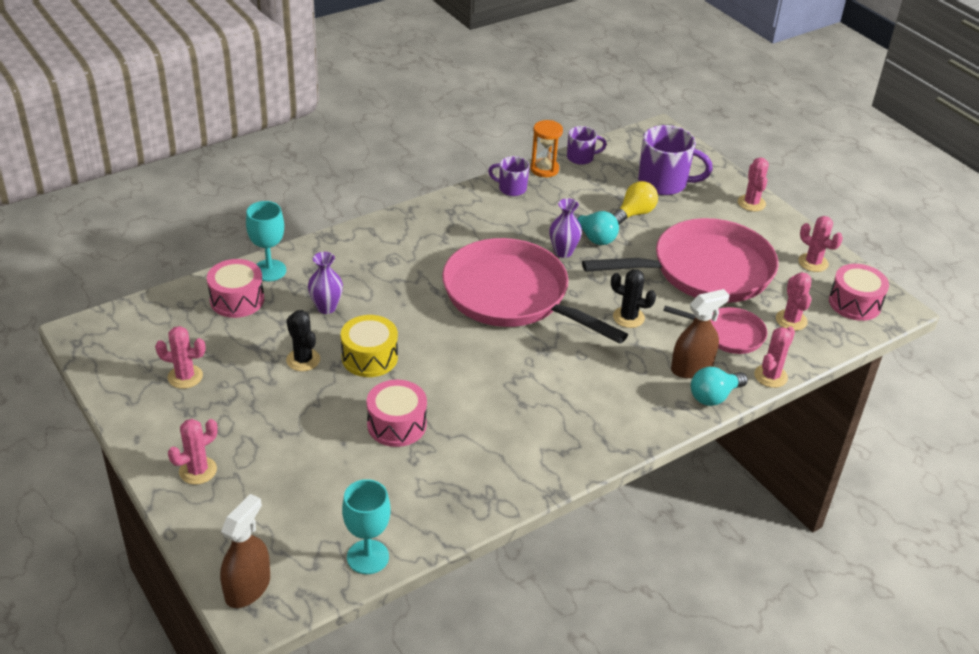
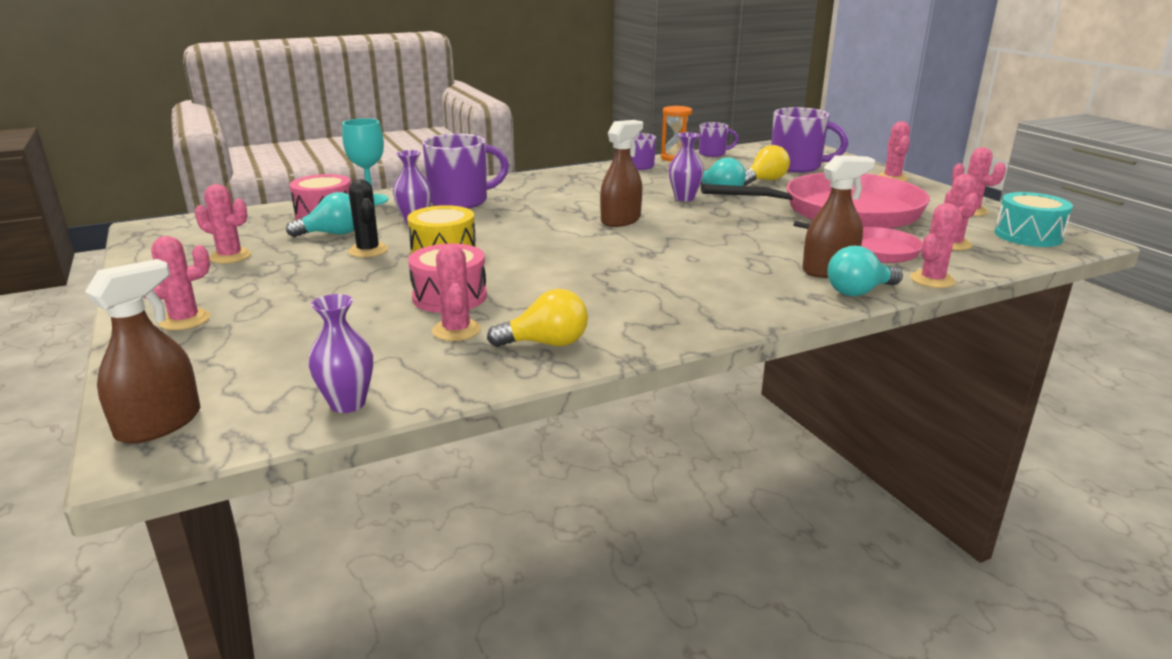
camera: 10 degrees right, 15 degrees down
(259, 334) = (332, 234): none -> turquoise light bulb
(356, 268) = (461, 201): none -> purple mug
(367, 557) = (347, 404): turquoise goblet -> purple vase
(416, 468) = (456, 330): none -> pink cactus
(487, 480) = (546, 343): none -> yellow light bulb
(511, 296) = (620, 220): pink pan -> brown spray bottle
(628, 317) = (752, 236): black cactus -> none
(854, 303) = (1028, 236): pink drum -> turquoise drum

